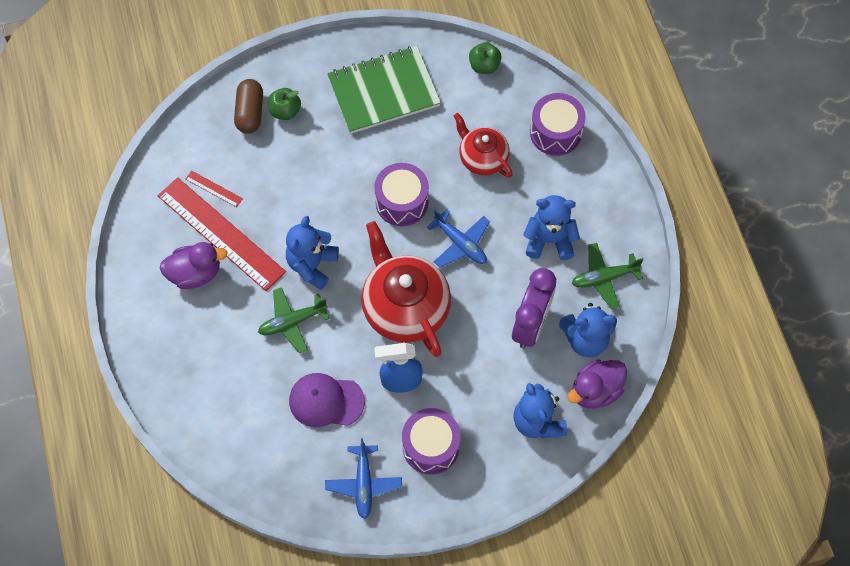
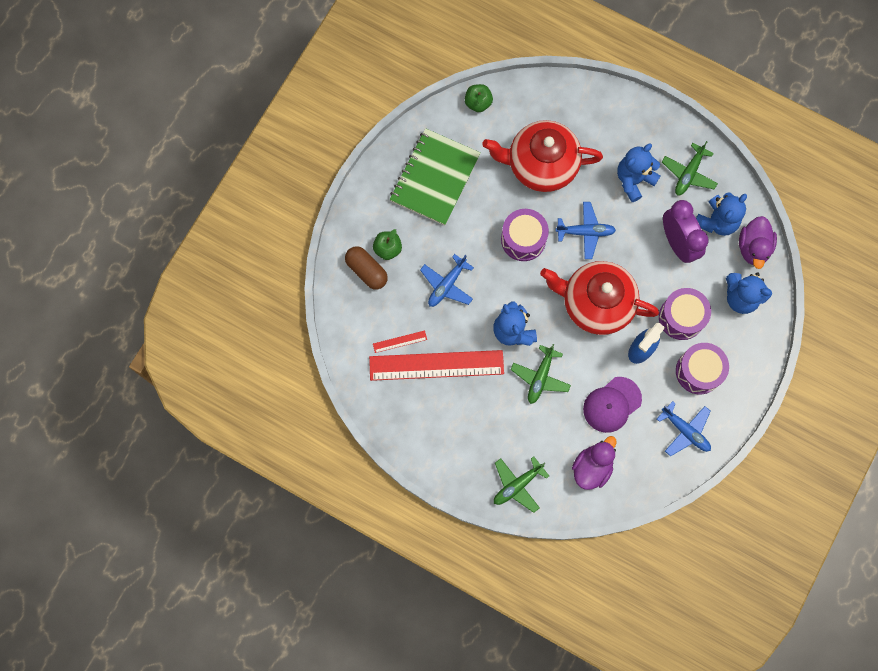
camera: 45 degrees left, 10 degrees up
(176, 388) = (517, 485): none -> green plane
(195, 273) = (449, 405): purple duck -> purple duck (592, 467)
(300, 180) = (447, 285): none -> blue plane
(482, 158) = (540, 165): red teapot -> red teapot, size x1.69
(555, 132) = (566, 107): purple drum -> purple drum (681, 317)

